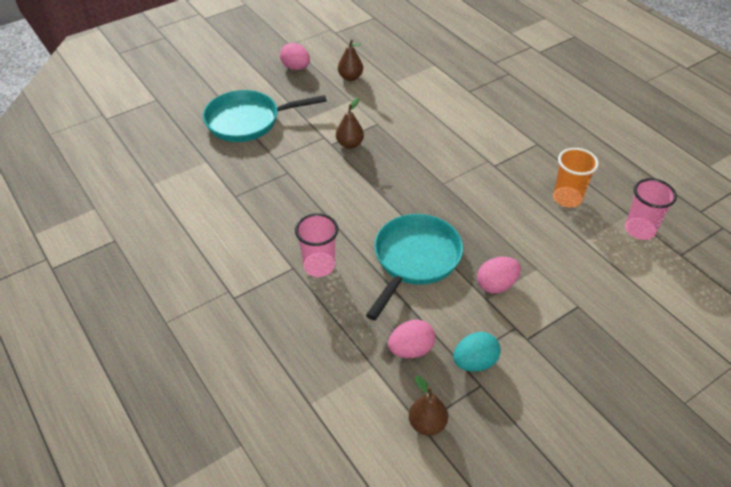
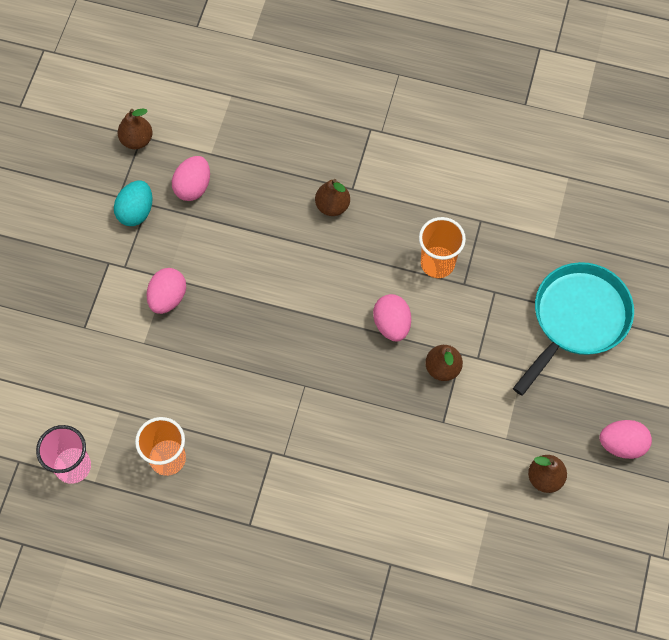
camera: 140 degrees right, 20 degrees up
(290, 191) = (437, 263): none -> orange cup
(319, 266) = (332, 206): pink cup -> brown pear
(355, 180) = (392, 324): none -> pink egg
(414, 260) = (258, 272): turquoise pan -> none

